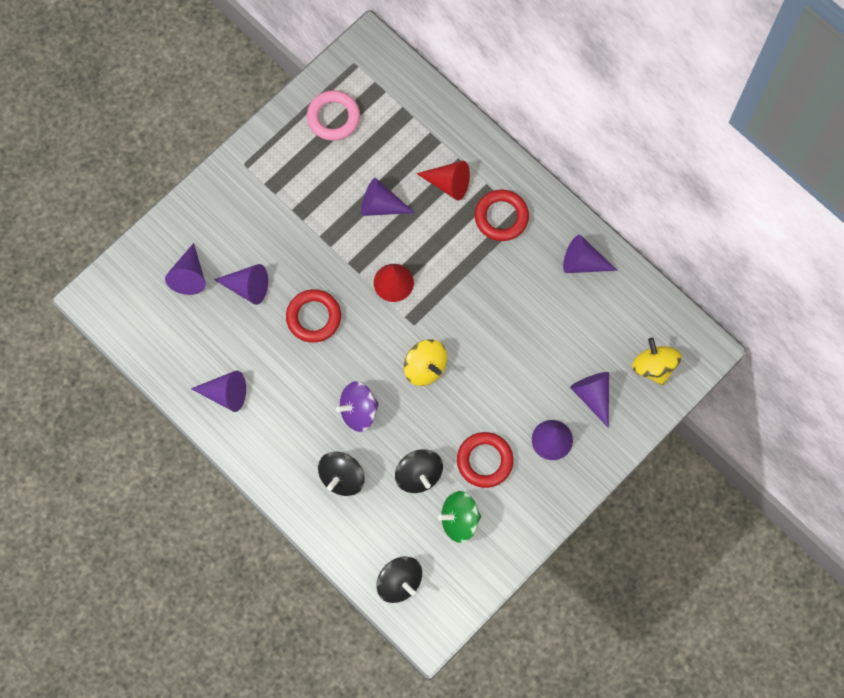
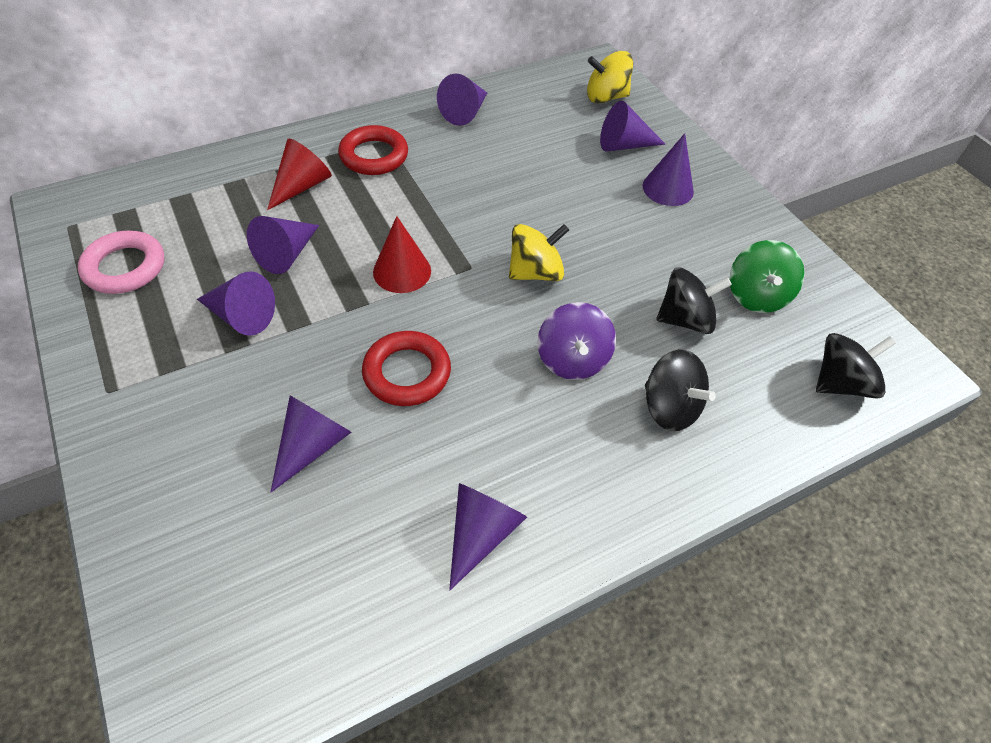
camera: 75 degrees left, 20 degrees down
(189, 275) = (241, 530): purple cone -> purple cone (241, 316)
(484, 461) = (680, 251): red ring -> none

